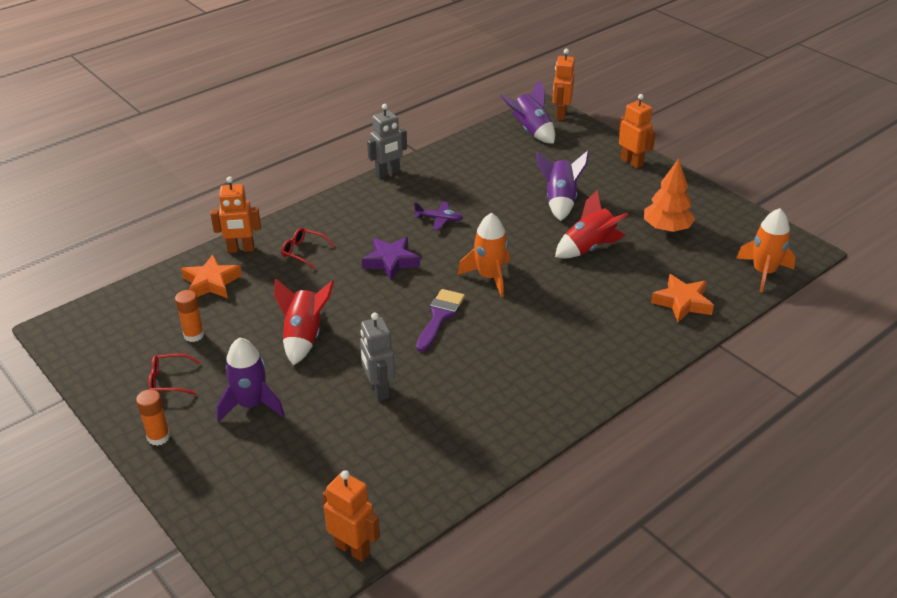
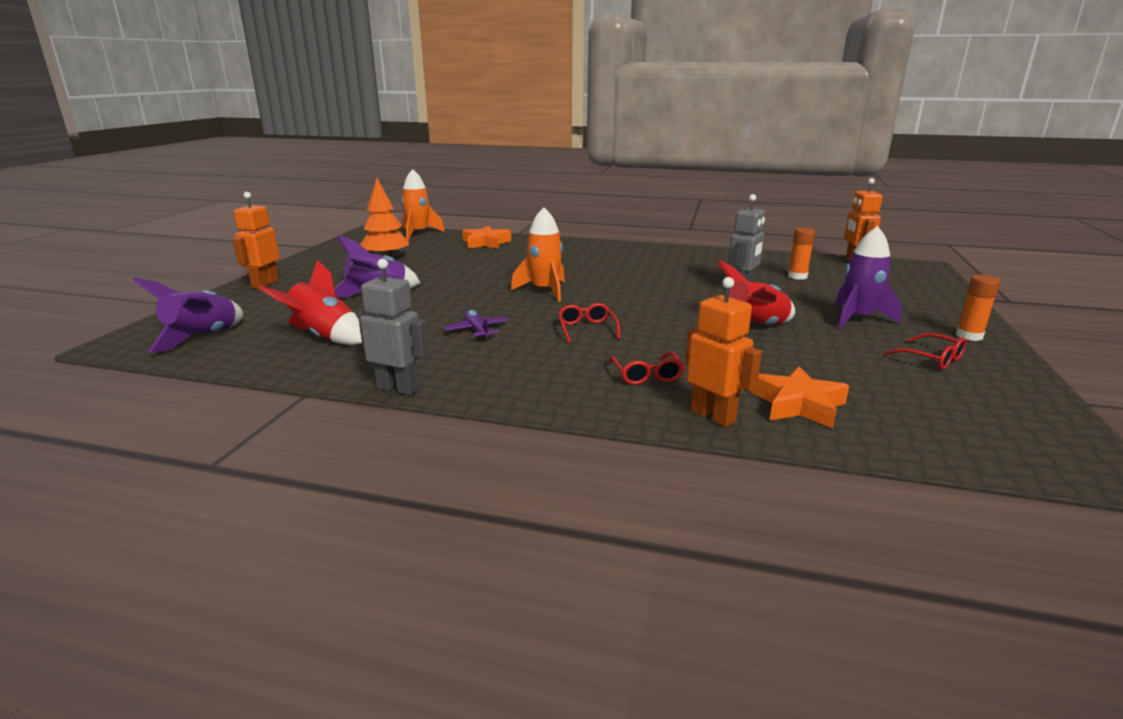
camera: 125 degrees left, 15 degrees down
(194, 335) = (871, 375): orange glue stick -> orange glue stick (797, 276)
(391, 262) = (587, 329): purple star -> red glasses
(440, 317) = (627, 292): purple brush -> none
(560, 114) = (140, 333): orange robot -> none
(588, 248) = (449, 272): red rocket -> red rocket (324, 337)

